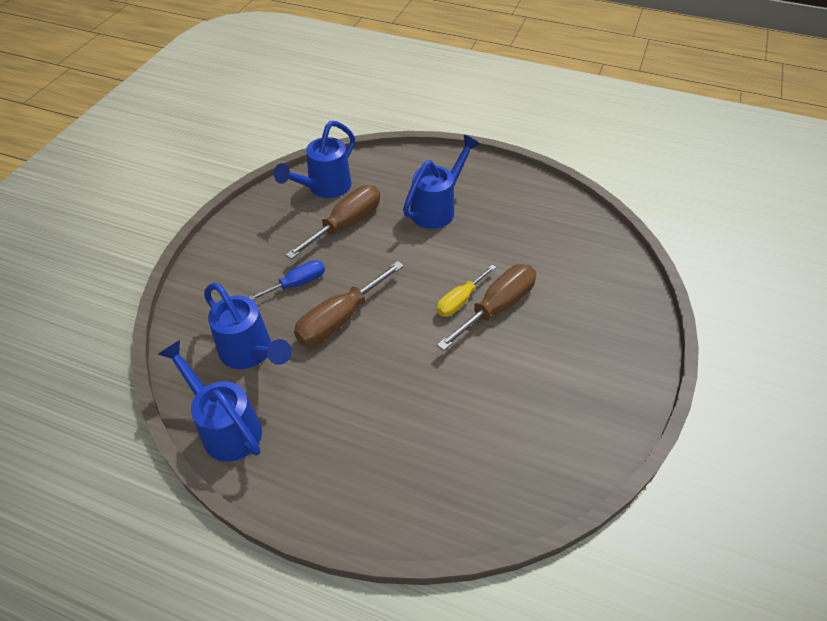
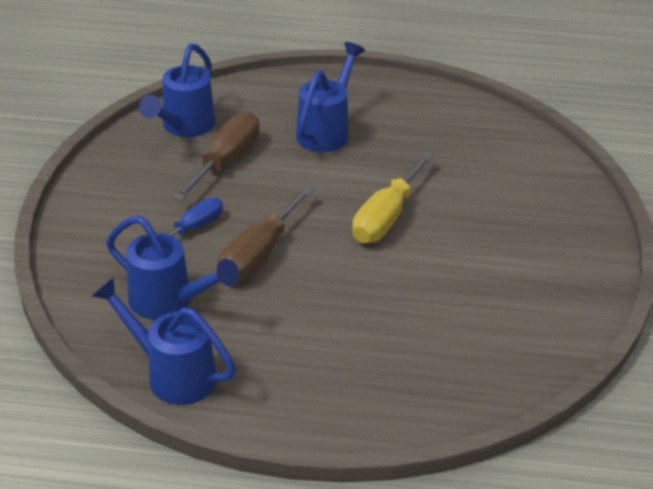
camera: 15 degrees left, 10 degrees down
(460, 301) = (386, 217): yellow screwdriver -> yellow screwdriver, size x1.59
(497, 307) = (429, 217): brown screwdriver -> none

